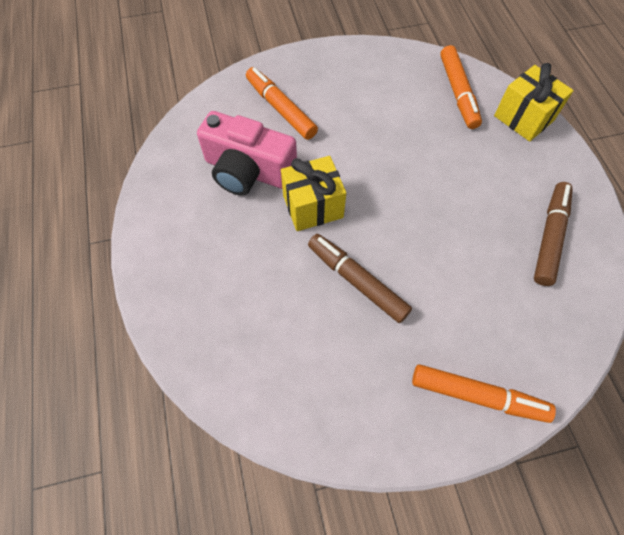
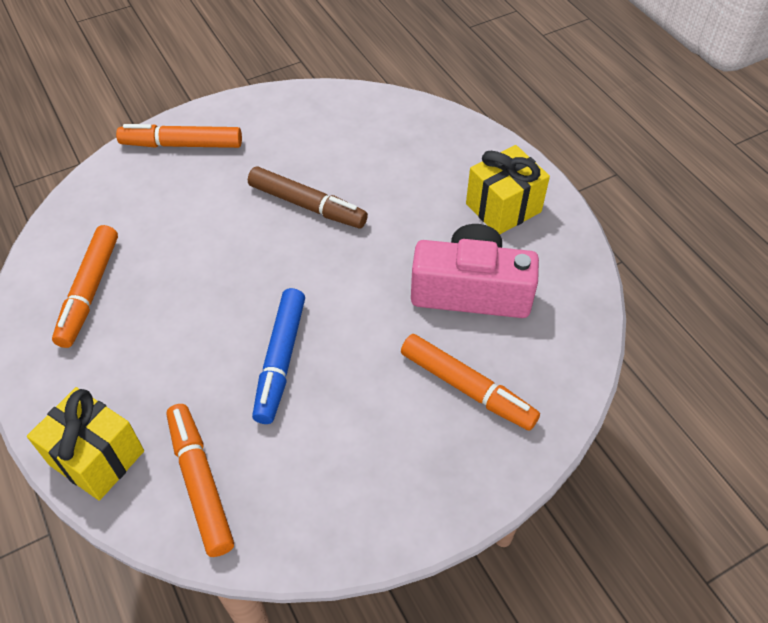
camera: 165 degrees right, 10 degrees down
(313, 206) = (376, 266): yellow gift -> yellow gift (503, 208)
(400, 152) = (281, 359): none -> blue marker
(549, 237) = (90, 291): brown marker -> orange marker

